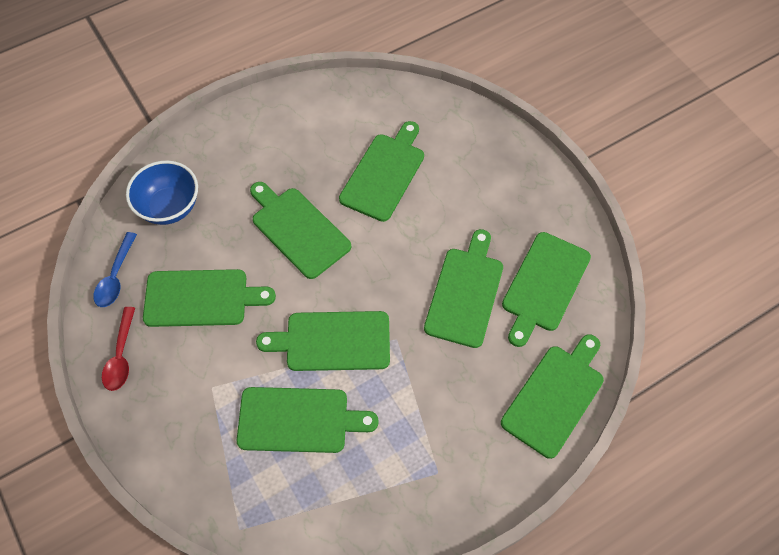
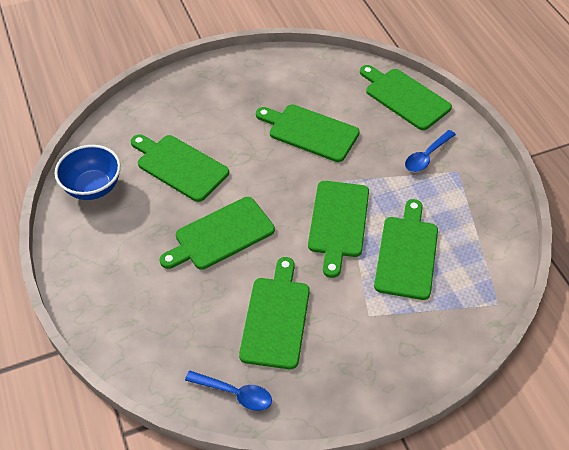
camera: 80 degrees left, 10 degrees down
(121, 356) = (326, 391): red spoon -> none
(169, 207) = (164, 340): blue bowl -> blue bowl (93, 187)
(455, 432) = (426, 156): none -> blue spoon
(544, 285) = (313, 86): green cutting board -> none

